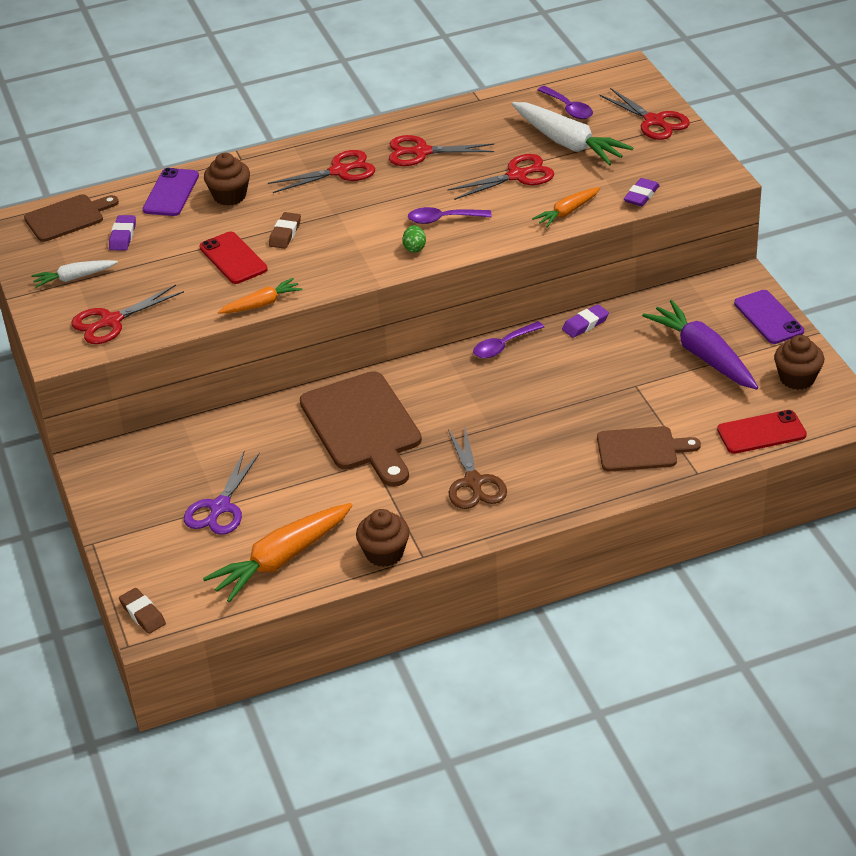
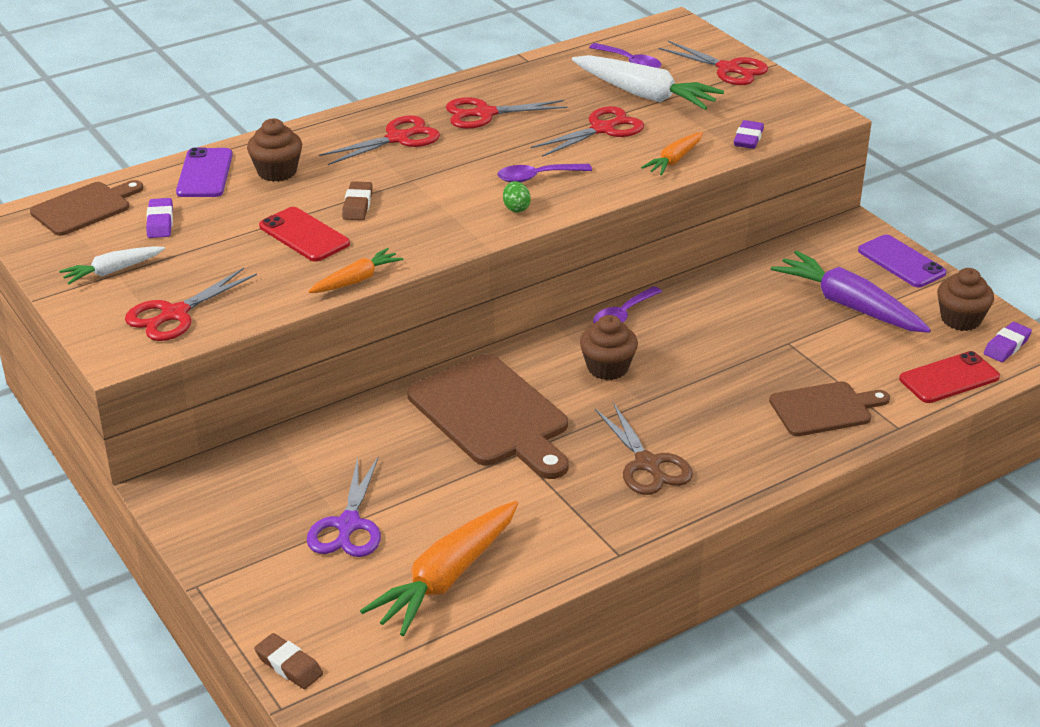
camera: 15 degrees left, 5 degrees down
(384, 553) = (571, 556): brown cupcake -> brown cupcake (607, 368)
(585, 324) = (705, 285): purple eraser -> purple eraser (1006, 346)

